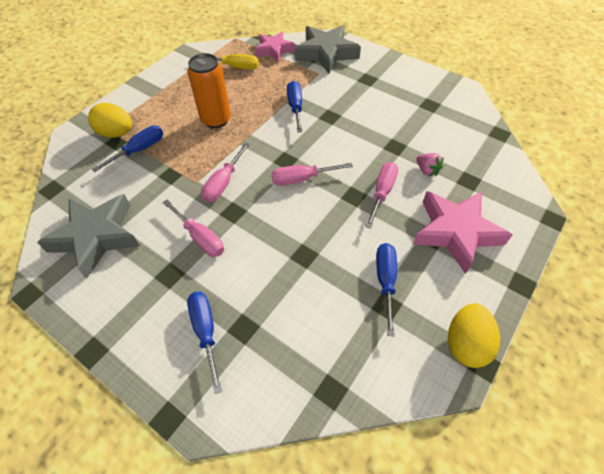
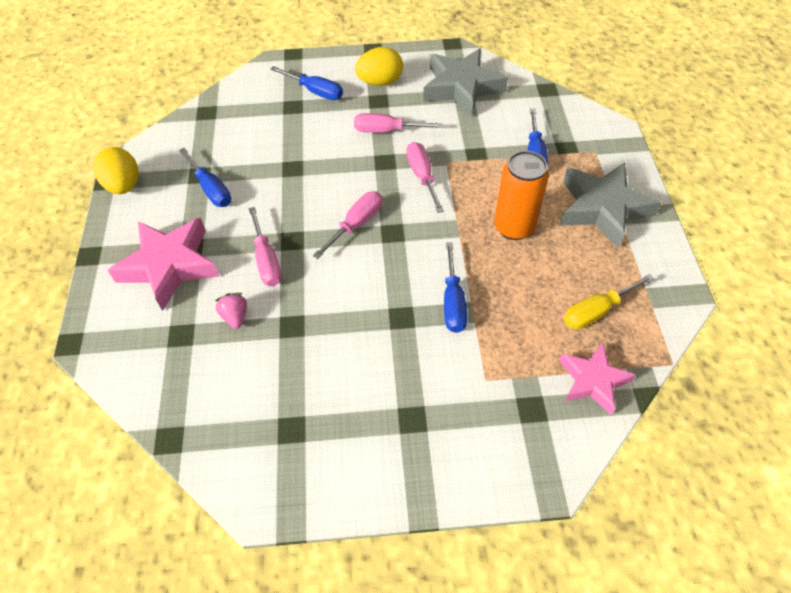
camera: 140 degrees right, 0 degrees up
(116, 133) = (579, 153): yellow egg -> yellow egg (380, 82)
(295, 107) = (453, 302): blue screwdriver -> blue screwdriver turned 45 degrees clockwise
(326, 53) = (518, 431): grey star -> grey star (602, 208)
(427, 170) = (235, 316): pink strawberry -> pink strawberry turned 60 degrees clockwise

